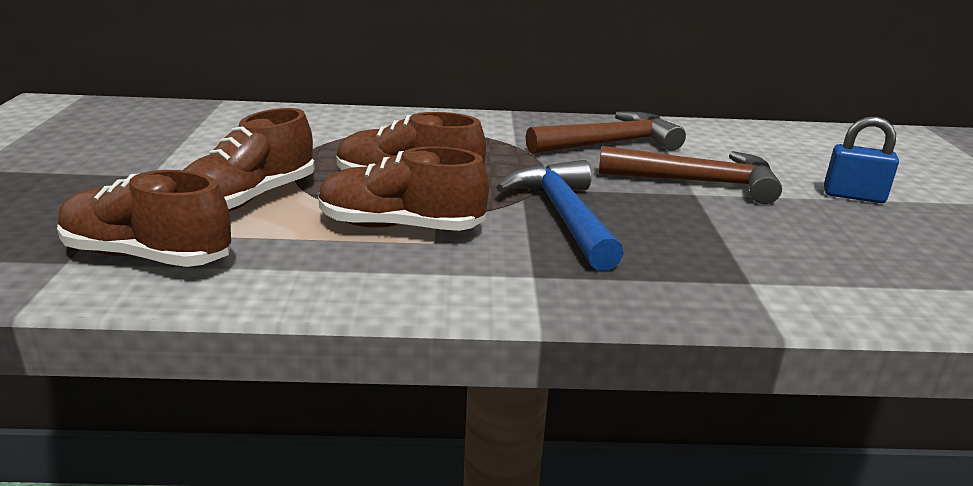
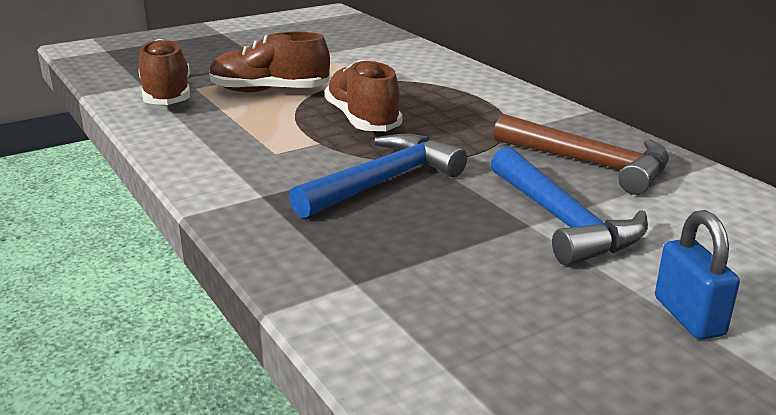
camera: 60 degrees right, 0 degrees up
(400, 227) = (286, 138): brown shoe -> none
(698, 182) = (563, 221): brown hammer -> blue hammer

